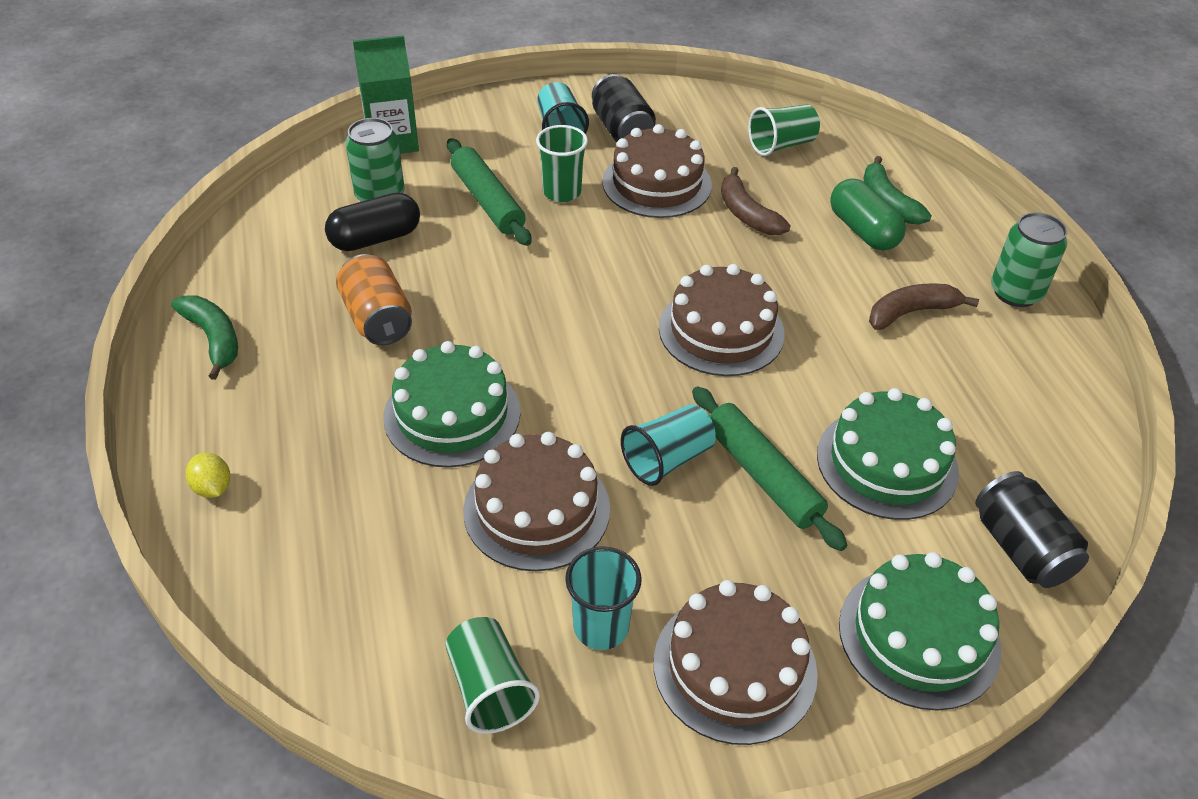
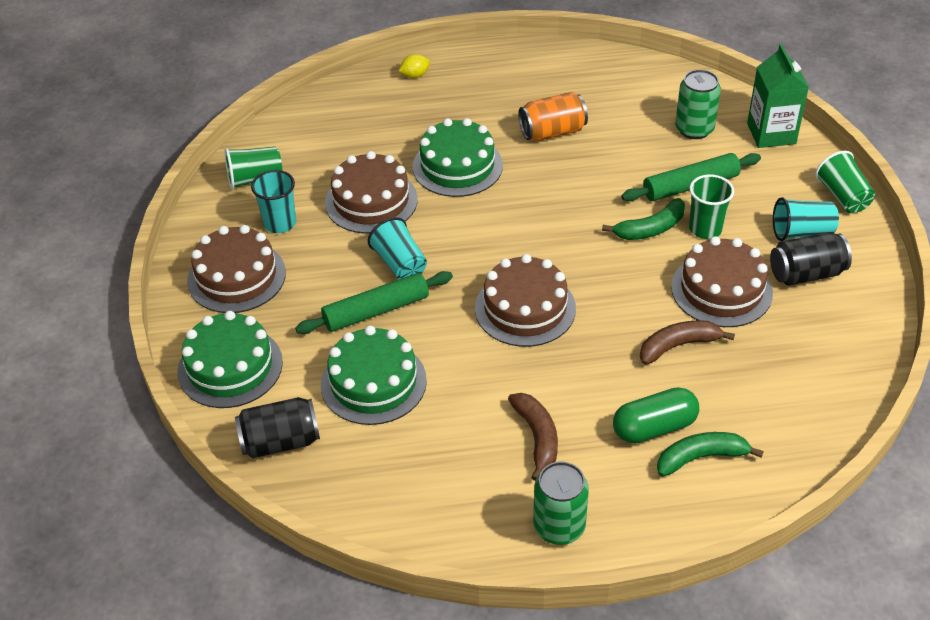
camera: 100 degrees right, 0 degrees up
(213, 339) = (539, 65): green banana -> green banana (650, 229)
(375, 238) = (641, 128): black capsule -> none
(781, 145) = (794, 389): green cup -> green cup (842, 196)

